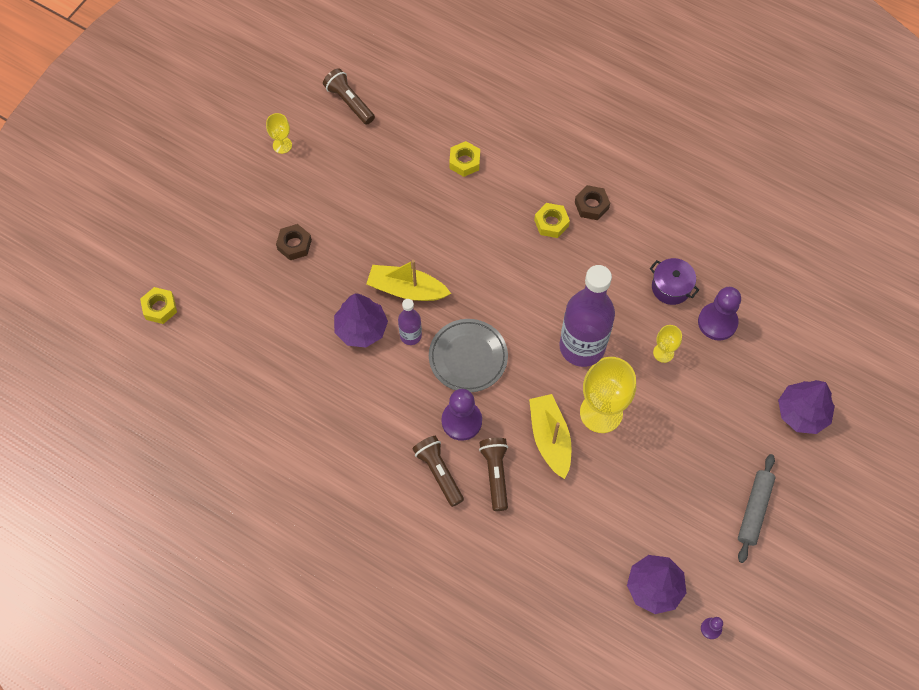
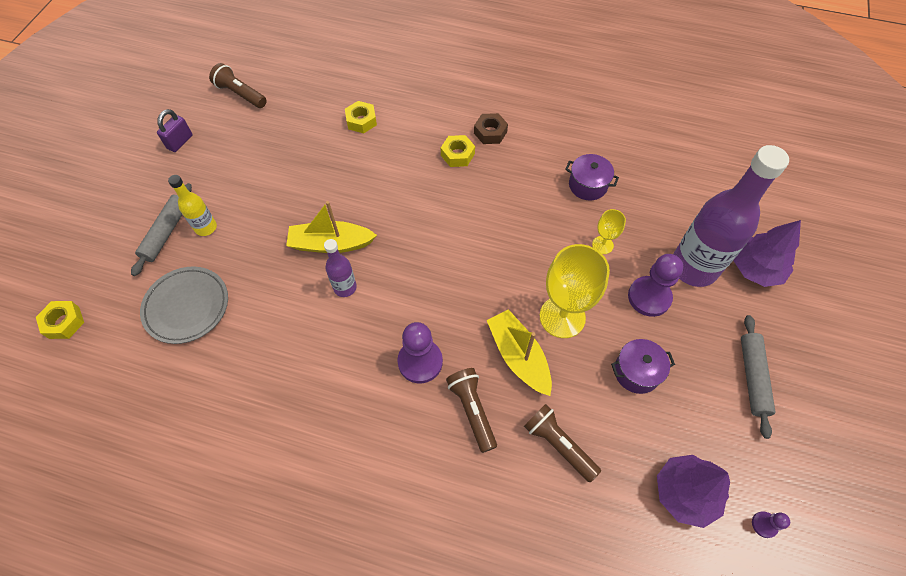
camera: 15 degrees left, 5 degrees down
(257, 241) = (166, 232): none -> grey rolling pin
(282, 145) = (180, 142): yellow goblet -> purple padlock
(294, 245) = (206, 227): brown nut -> yellow bottle
(361, 328) = (291, 292): purple tree -> none
(439, 472) = (409, 425): brown flashlight -> brown flashlight (558, 445)
(468, 357) = (410, 295): grey plate -> grey plate (187, 307)
(582, 347) = (522, 258): purple bottle -> purple bottle (693, 267)
(651, 478) = (636, 372): none -> purple pot
(717, 322) = (642, 206): purple pawn -> purple pawn (649, 297)

